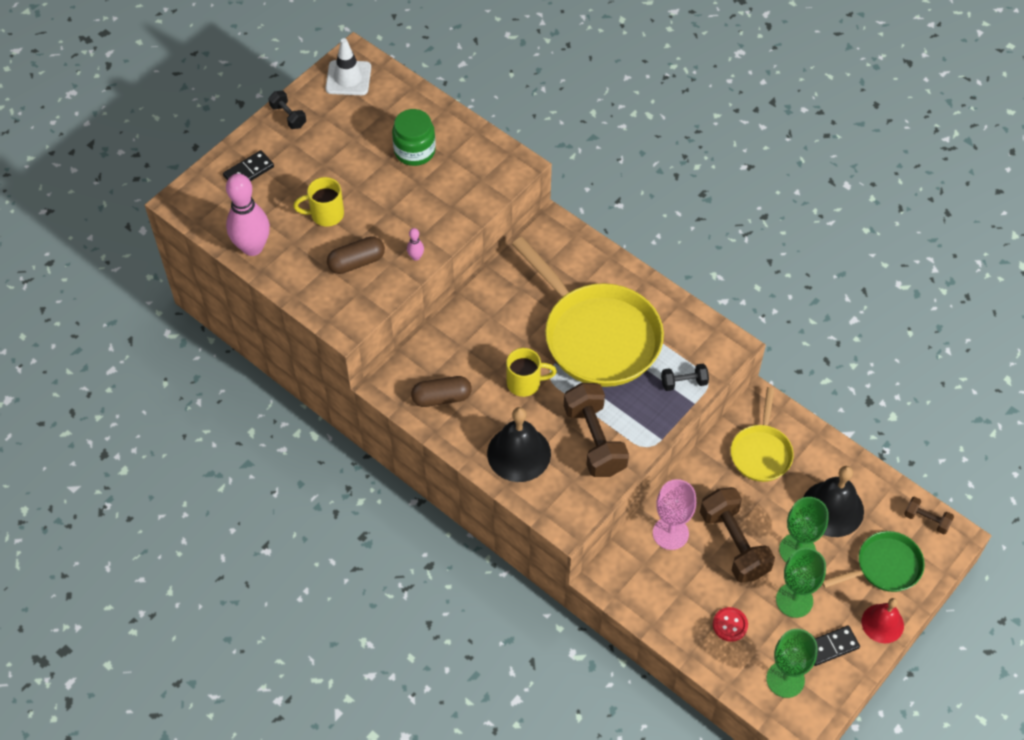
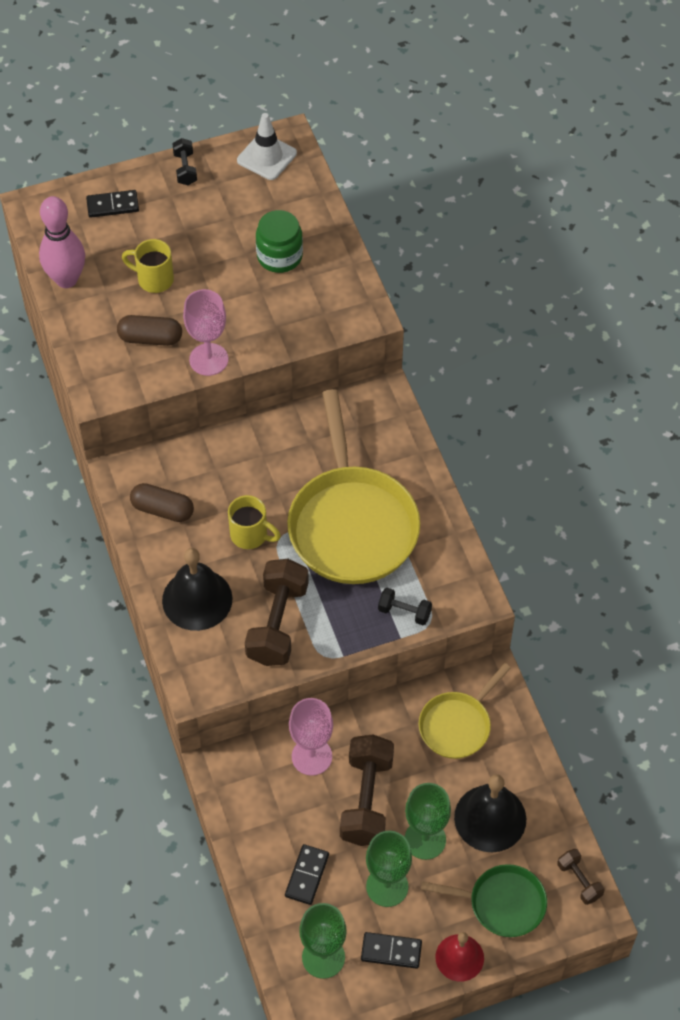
camera: 30 degrees right, 0 degrees up
(416, 257) = (208, 359): pink bowling pin -> pink goblet
(730, 625) = (307, 875): red button -> black domino

